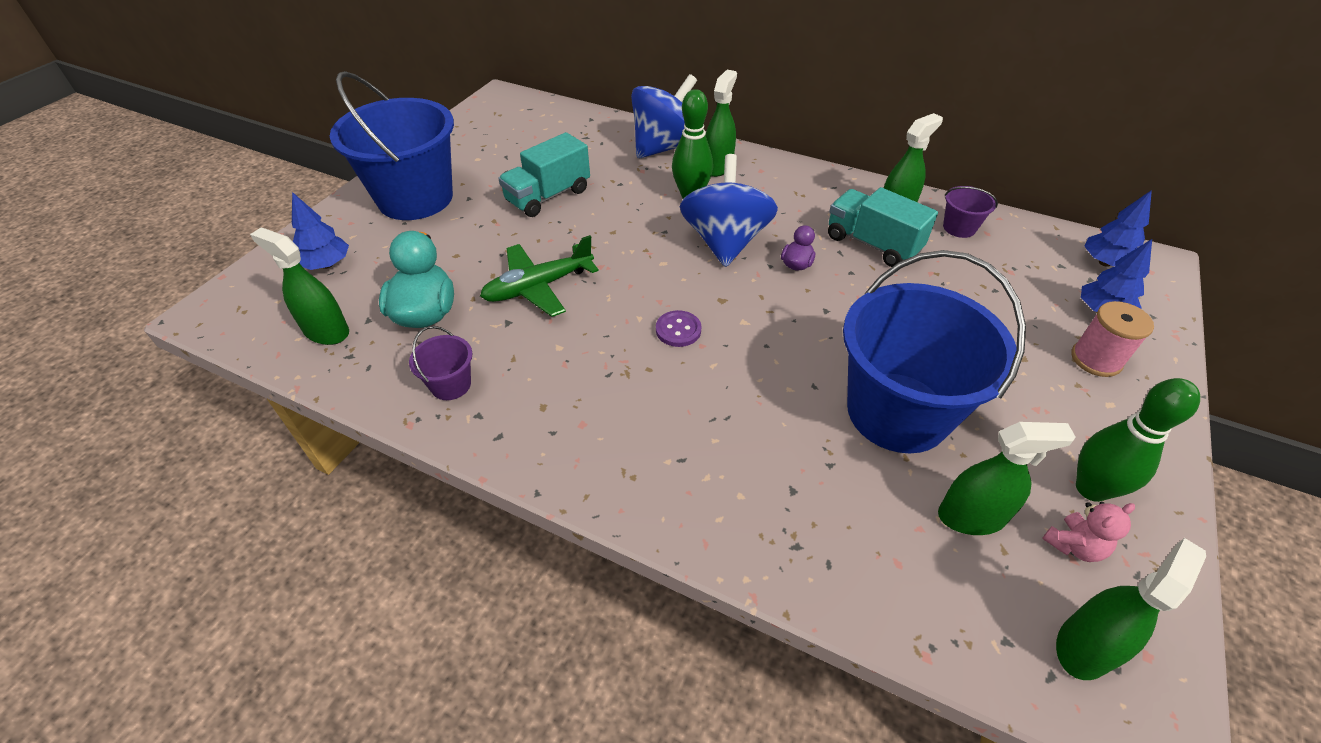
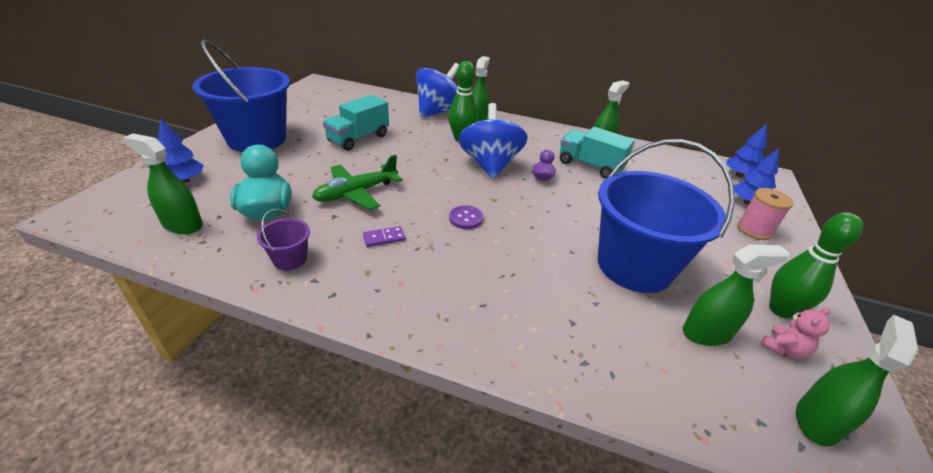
camera: 10 degrees left, 10 degrees down
(568, 357) = (384, 238): none -> purple domino
(959, 228) = (643, 157): purple bucket -> none

